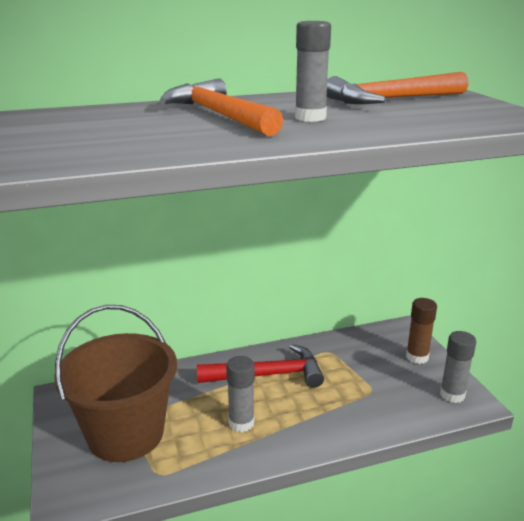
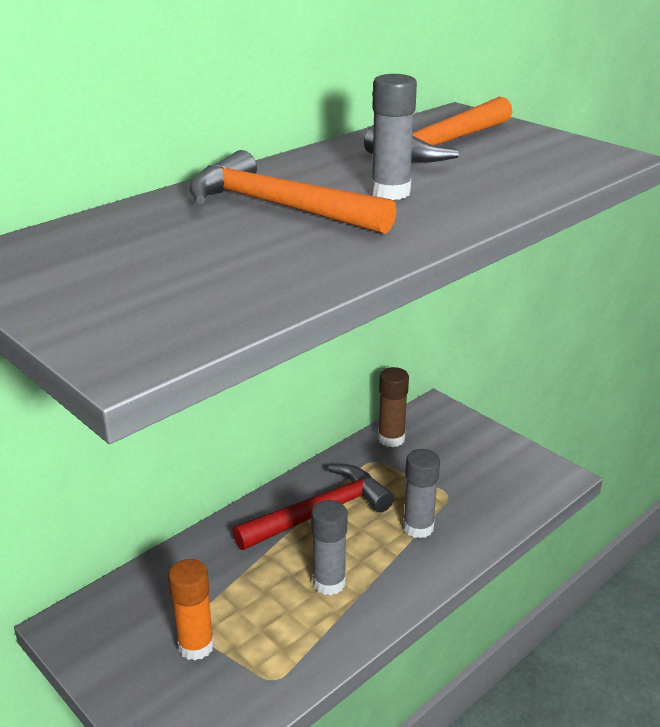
camera: 25 degrees left, 5 degrees up
(125, 434) = (196, 646): brown bucket -> orange glue stick
(417, 357) = (472, 439): brown glue stick -> brown glue stick (391, 439)
(452, 395) = (533, 474): grey glue stick -> grey glue stick (418, 527)

